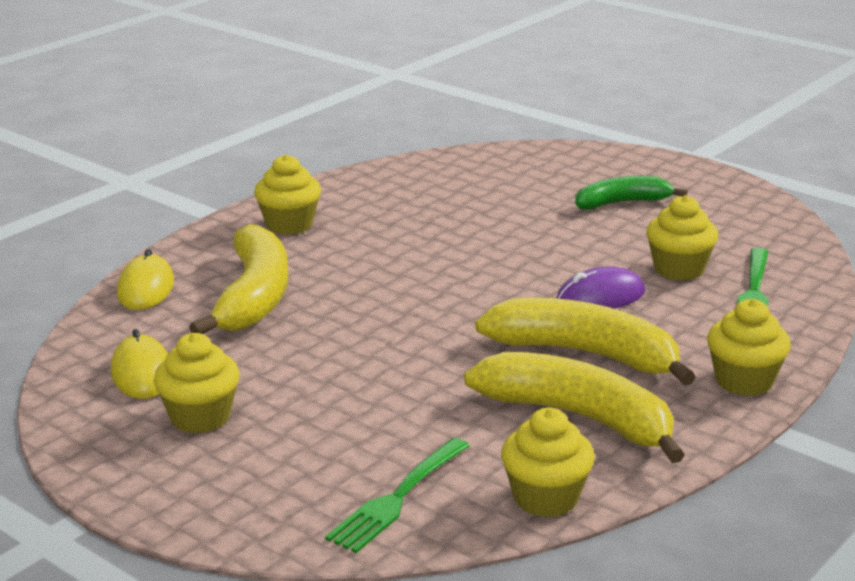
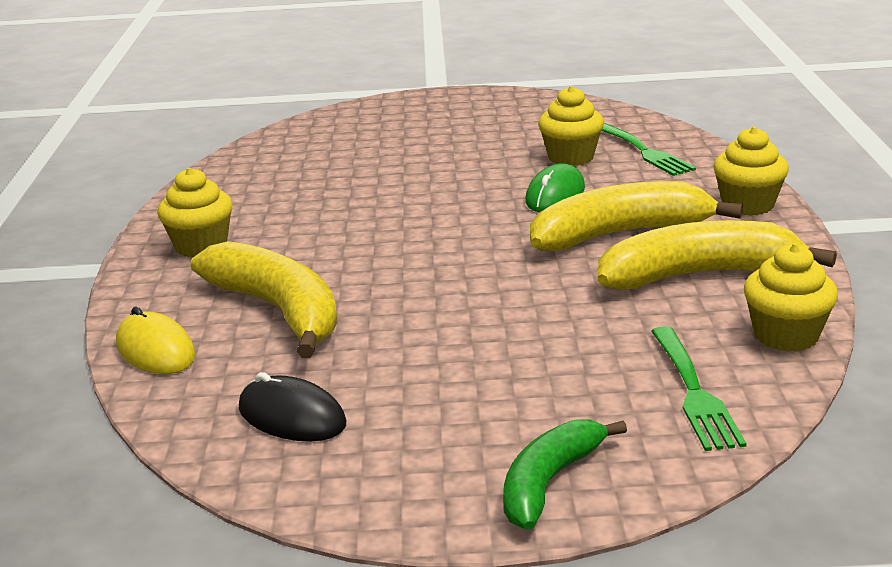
camera: 40 degrees left, 0 degrees up
(141, 373) = (292, 417): yellow mouse -> black mouse
(200, 417) = (420, 422): yellow cupcake -> none
(600, 297) = (555, 195): purple mouse -> green mouse
(622, 203) = (447, 132): green banana -> green banana (549, 482)

